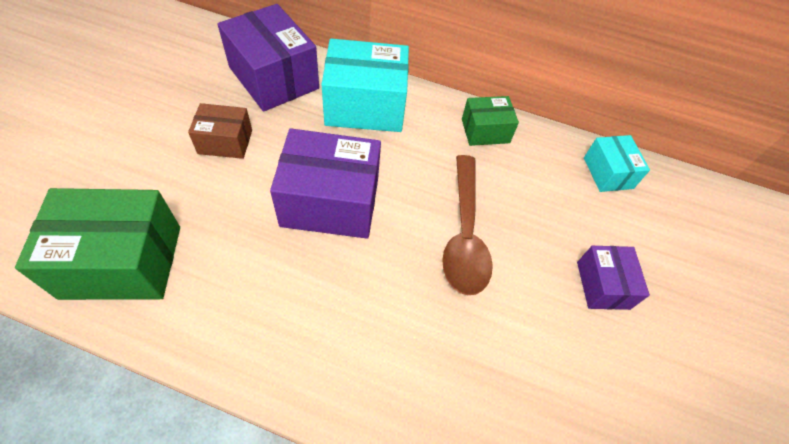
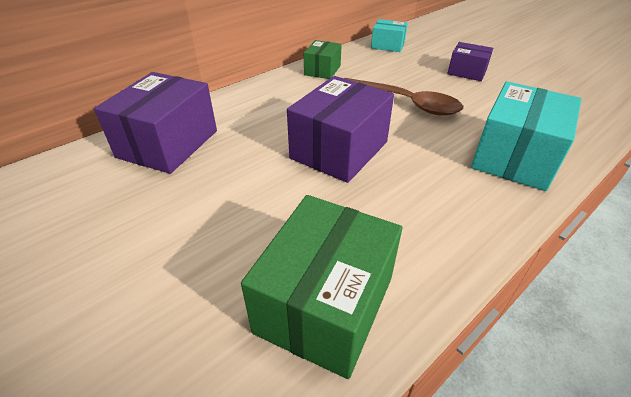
camera: 55 degrees left, 15 degrees down
(225, 142) = (220, 192): brown box -> none
(274, 78) = (168, 144): purple box -> purple box turned 60 degrees counterclockwise
(365, 106) = (252, 108): turquoise box -> turquoise box (514, 157)

